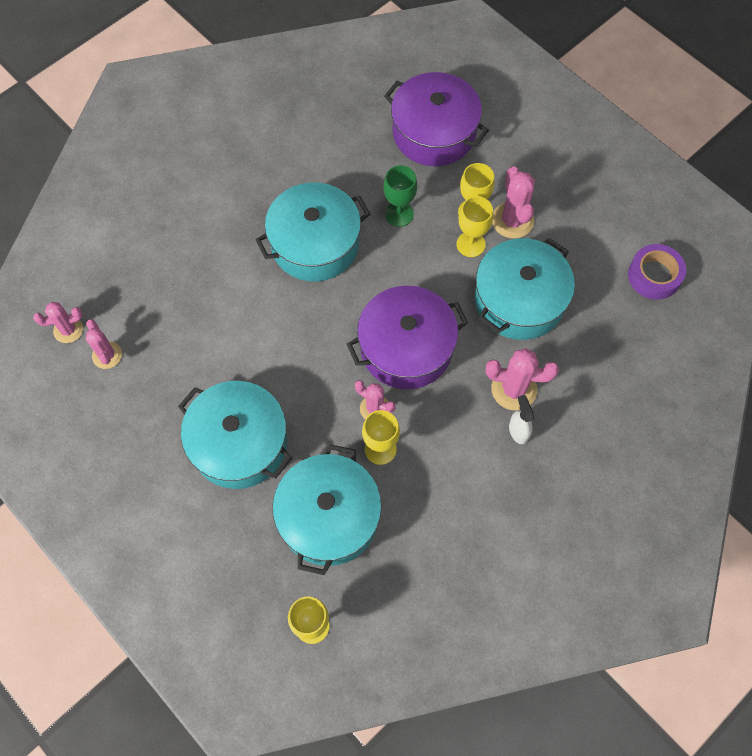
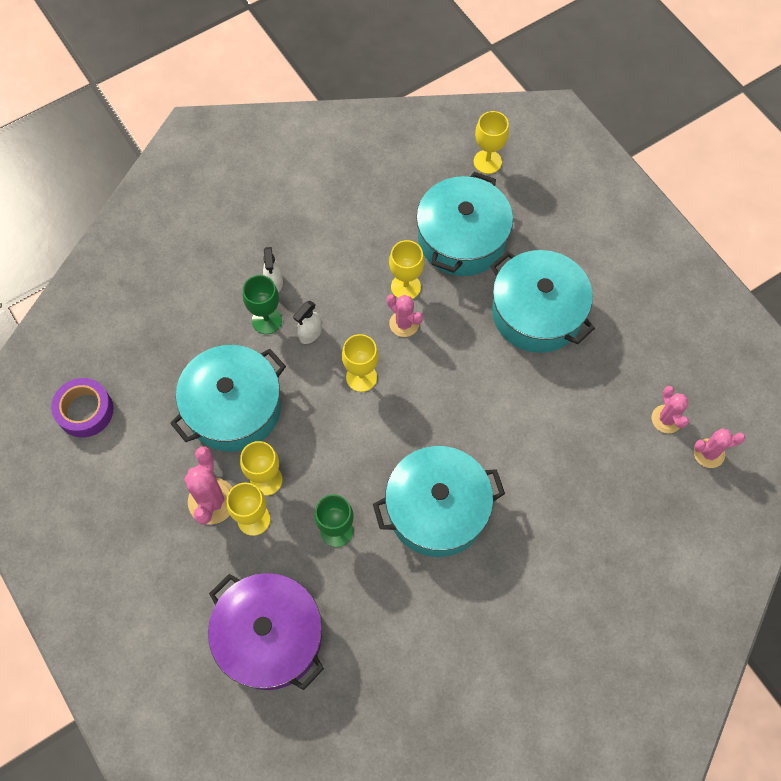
camera: 170 degrees left, 0 degrees up
(406, 348) = (361, 377): purple pot -> yellow goblet
(467, 382) = (310, 334): none -> white spray bottle
(514, 389) = (266, 320): pink cactus -> green goblet

